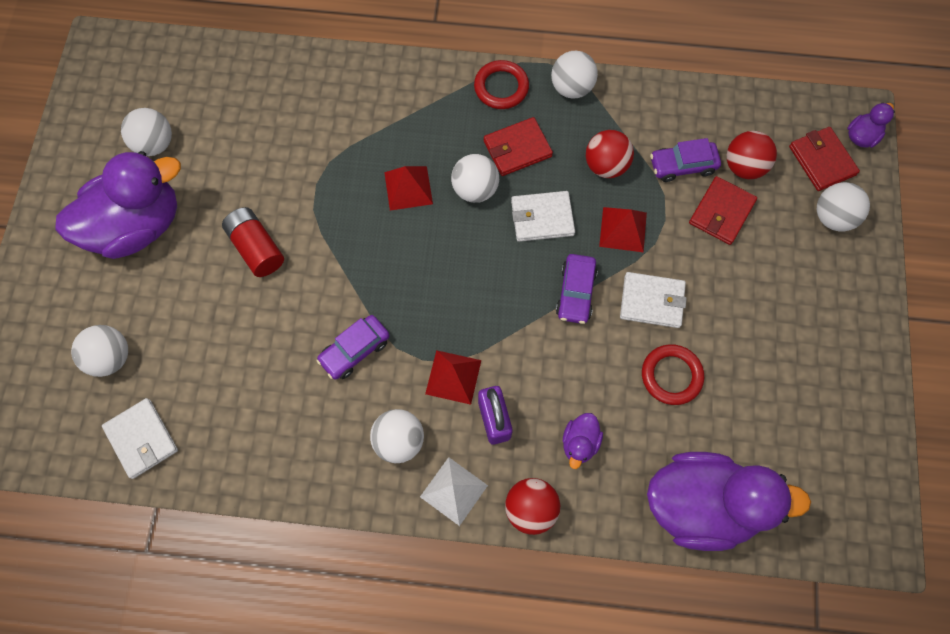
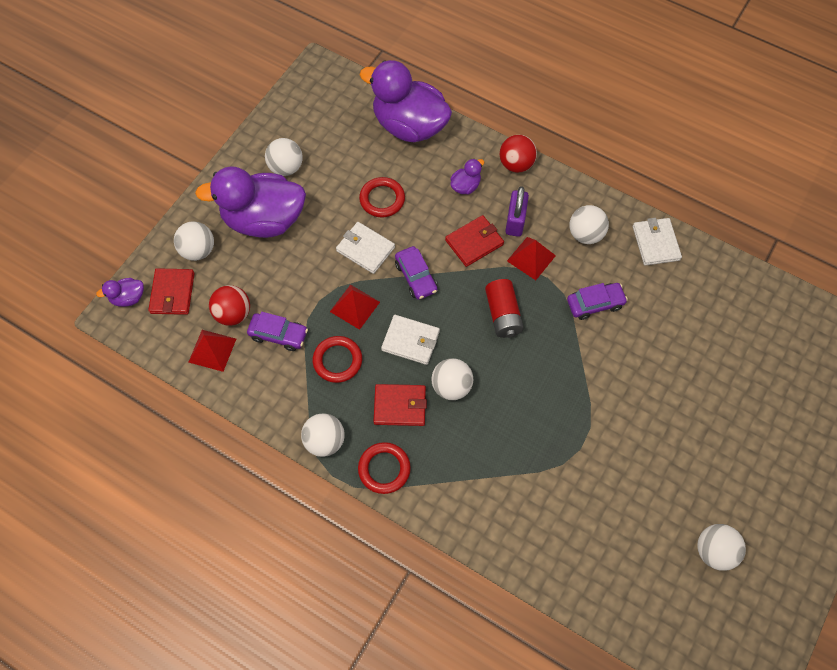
camera: 155 degrees left, 5 degrees down
(111, 357) = (783, 374): white ball -> white ball (286, 167)
(137, 226) = (744, 475): purple duck -> purple duck (264, 220)
(142, 439) = (768, 307): white wallet -> white wallet (655, 243)
(256, 248) = (647, 413): red battery -> red battery (503, 314)
(408, 188) = (505, 411): red pyramid -> red pyramid (212, 350)
(453, 491) = (561, 192): white pyramid -> none
(575, 293) = (416, 277): purple car -> purple car turned 120 degrees clockwise
(606, 166) = (337, 360): red ball -> red ring
(721, 212) = (274, 288): red wallet -> red wallet (474, 242)

